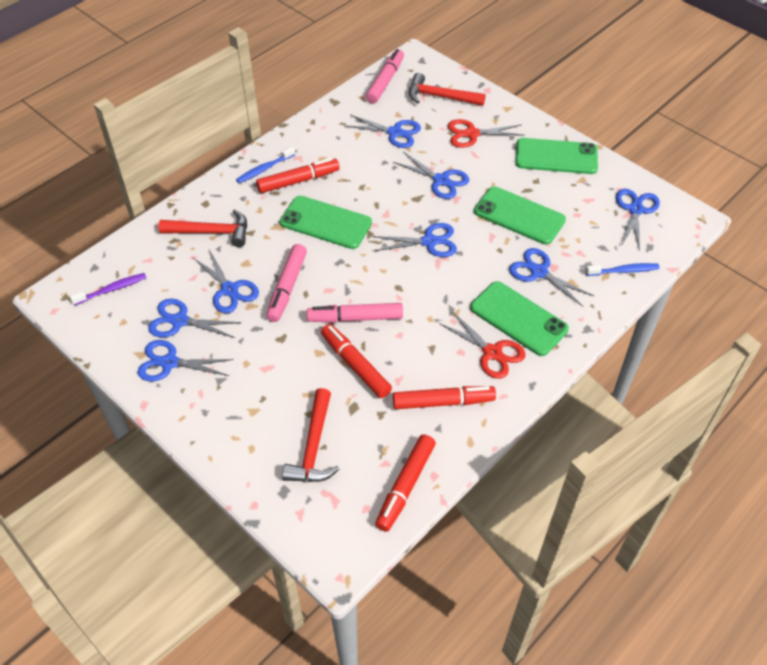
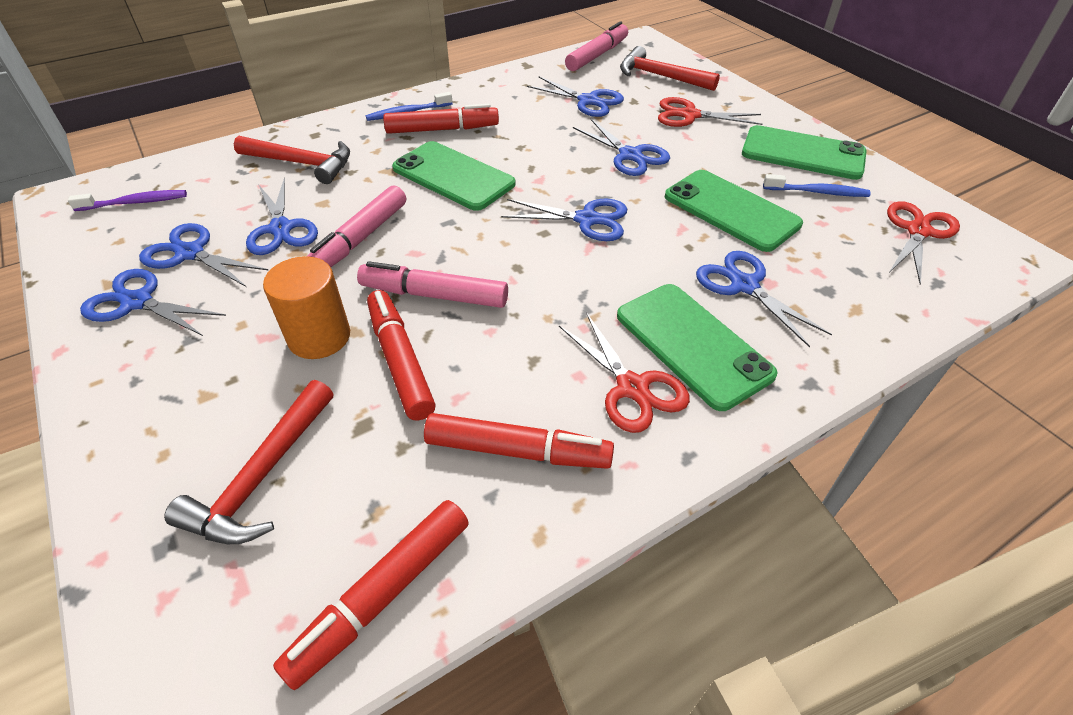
camera: 15 degrees right, 5 degrees down
(299, 361) = (319, 337): none -> orange cylinder
(624, 271) = (889, 308): blue toothbrush -> blue toothbrush (817, 192)
(635, 210) = (918, 231): blue scissors -> red scissors

